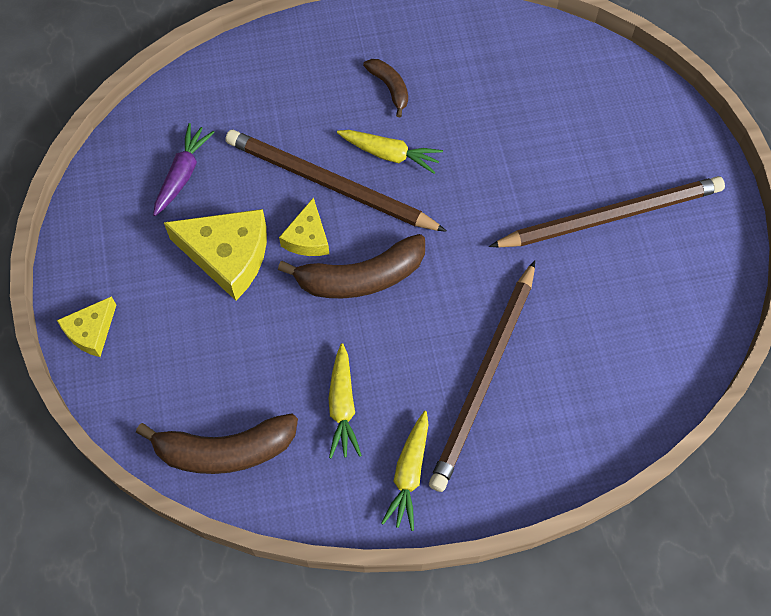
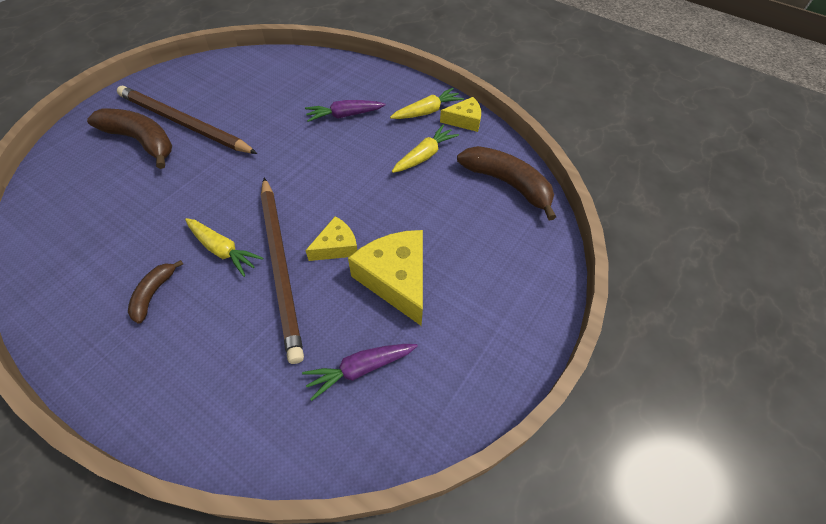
camera: 135 degrees left, 10 degrees down
(91, 331) = (534, 310): yellow cheese -> yellow cheese (464, 120)
(361, 277) = (337, 200): brown banana -> brown banana (142, 141)
(390, 154) = (223, 250): yellow carrot -> yellow carrot turned 150 degrees clockwise
(484, 378) = (344, 115): brown pencil -> purple carrot

